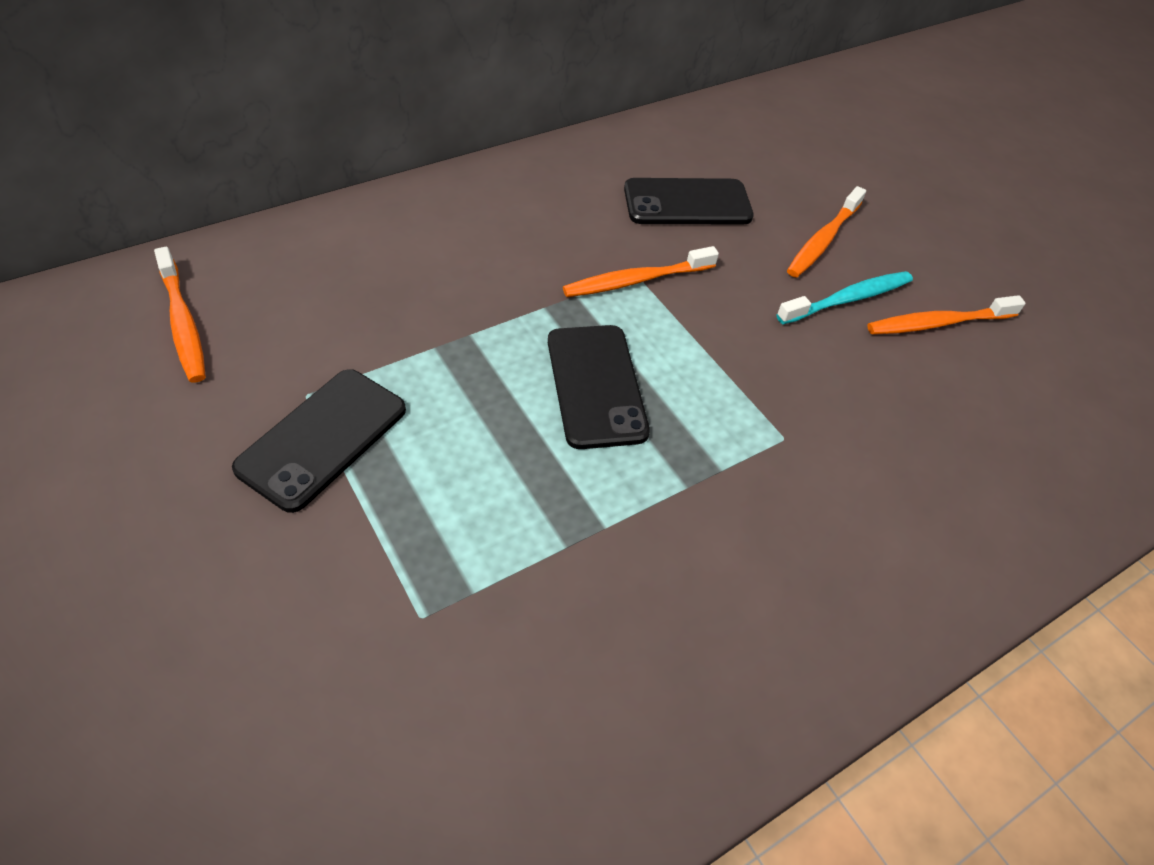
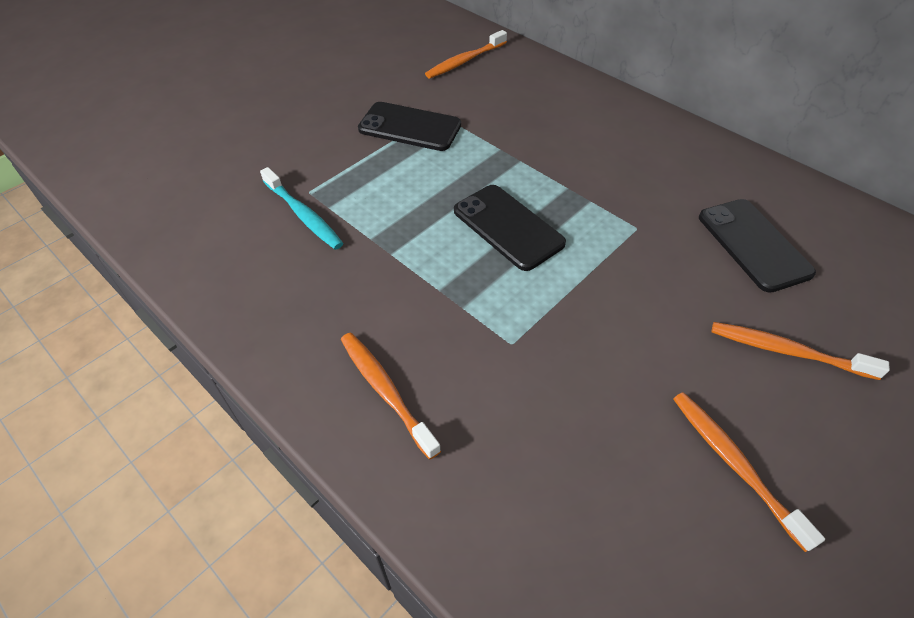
camera: 80 degrees right, 0 degrees up
(596, 385) = (508, 227): black phone -> black phone turned 75 degrees clockwise
(636, 280) = (629, 229): orange toothbrush -> orange toothbrush (385, 391)
(847, 299) = (712, 378): turquoise toothbrush -> turquoise toothbrush (303, 215)

